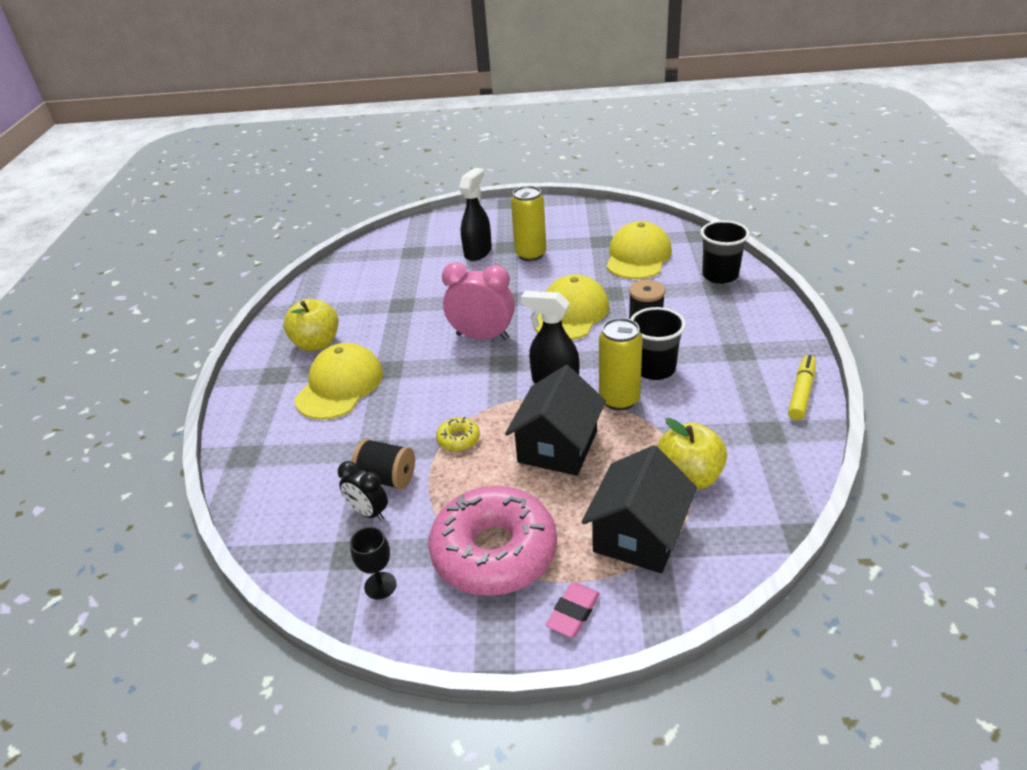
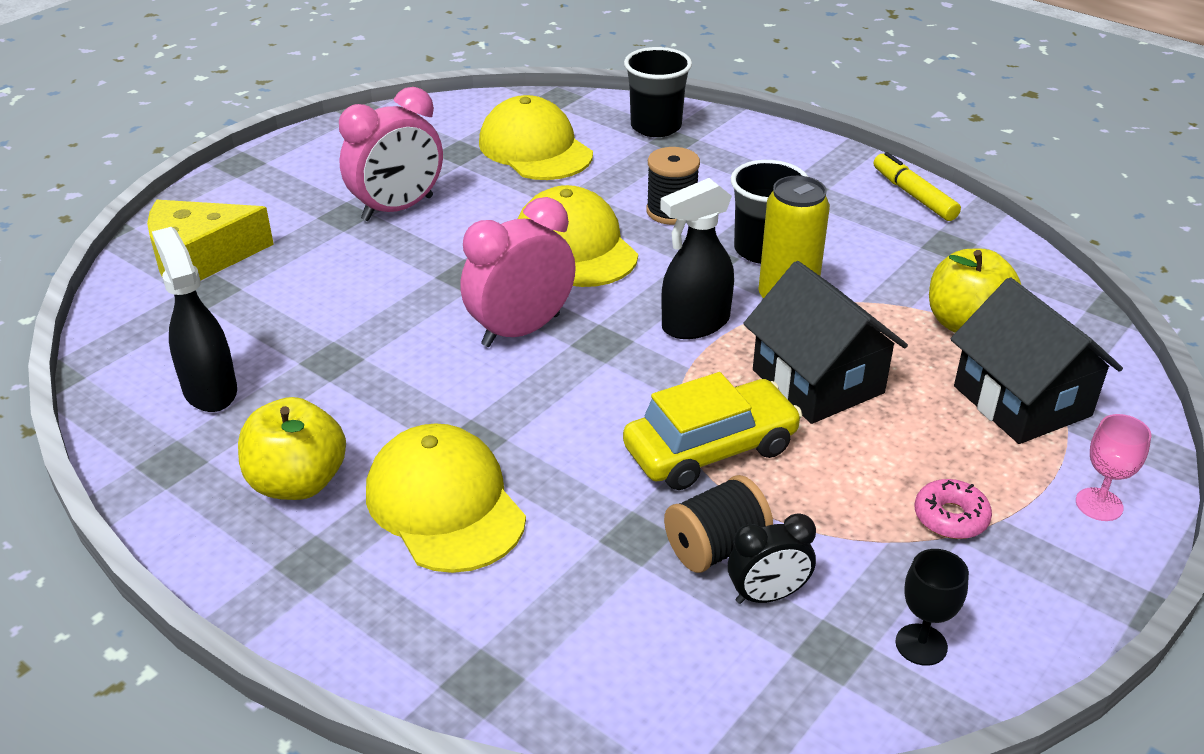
camera: 55 degrees left, 0 degrees up
(430, 237) = (200, 258): none -> yellow cheese
(458, 439) = (710, 449): yellow donut -> yellow car
(478, 252) = (316, 241): black spray bottle -> black spray bottle (210, 390)
(494, 552) = (950, 517): pink donut -> pink donut, size x0.40
(530, 254) = (398, 209): yellow can -> pink clock
(573, 612) = (1099, 504): pink eraser -> pink goblet

